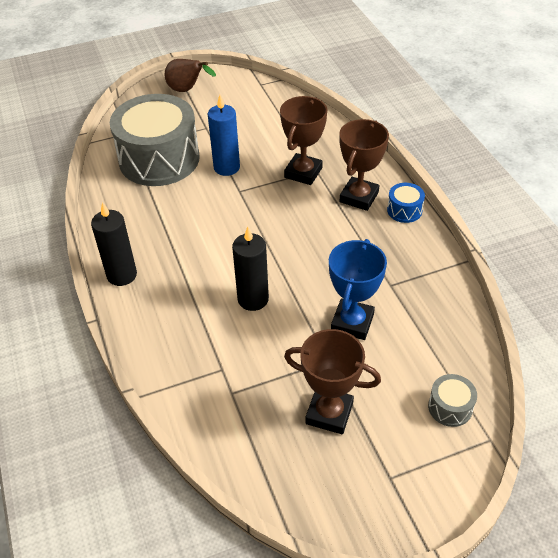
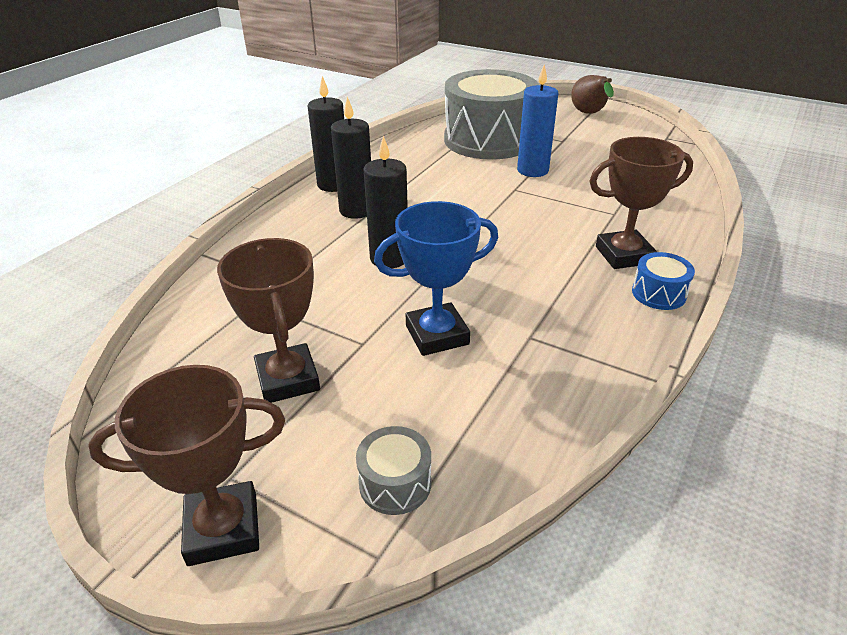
camera: 50 degrees right, 10 degrees down
(174, 282) = (356, 210): none -> black candle
(303, 173) = (597, 208): brown trophy -> brown trophy (223, 529)

